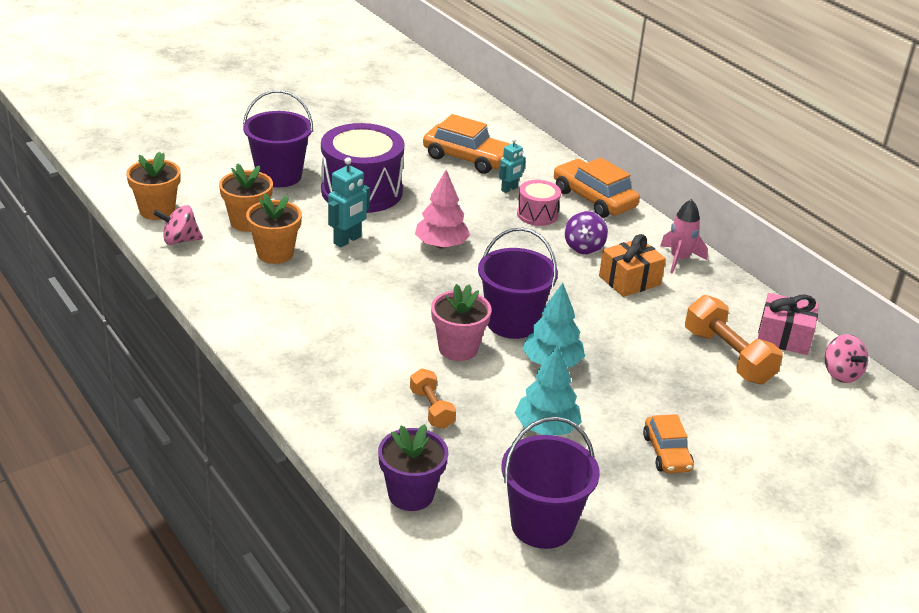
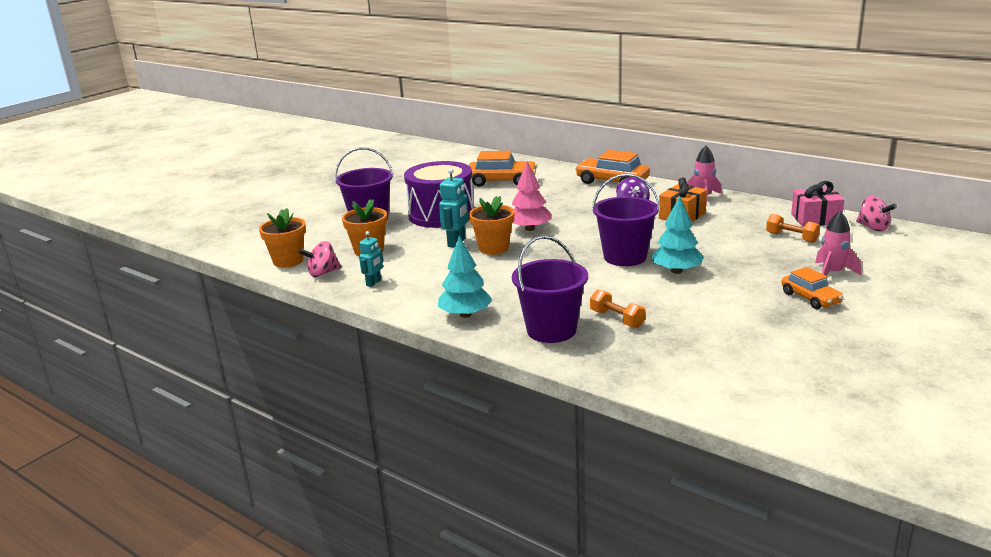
camera: 15 degrees left, 10 degrees down
(275, 253) = (407, 262): orange flower pot -> orange flower pot (493, 248)
(411, 494) = (654, 373): purple flower pot -> none
(458, 348) = (600, 280): pink flower pot -> none
(509, 189) = (548, 190): turquoise robot -> turquoise robot (374, 283)
(537, 214) = (581, 198): pink drum -> none
(542, 525) = (770, 363): purple bucket -> purple bucket (551, 330)
(546, 428) = (712, 307): turquoise tree -> turquoise tree (465, 314)
(725, 426) = (832, 273): none -> pink rocket
(728, 356) = (791, 237): orange dumbbell -> orange dumbbell, size x0.59

